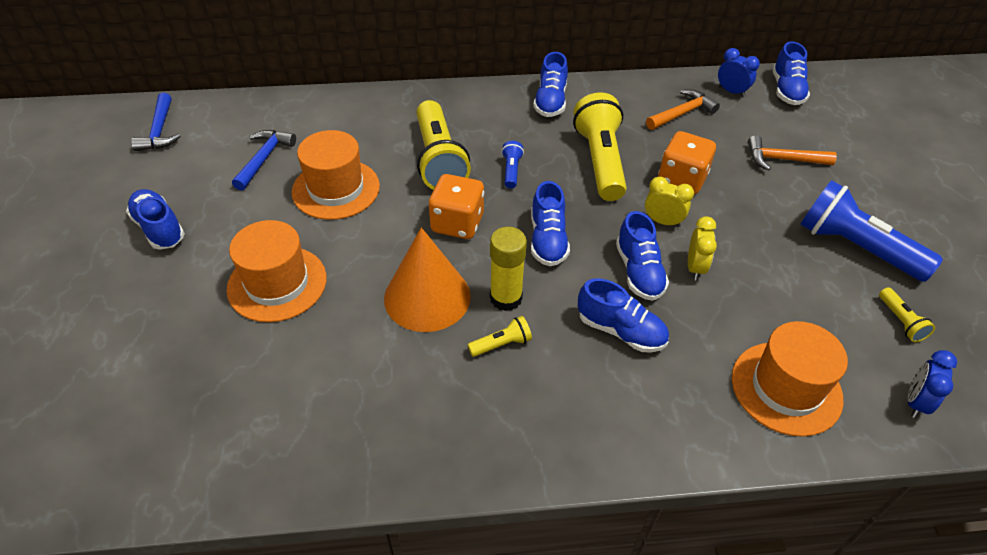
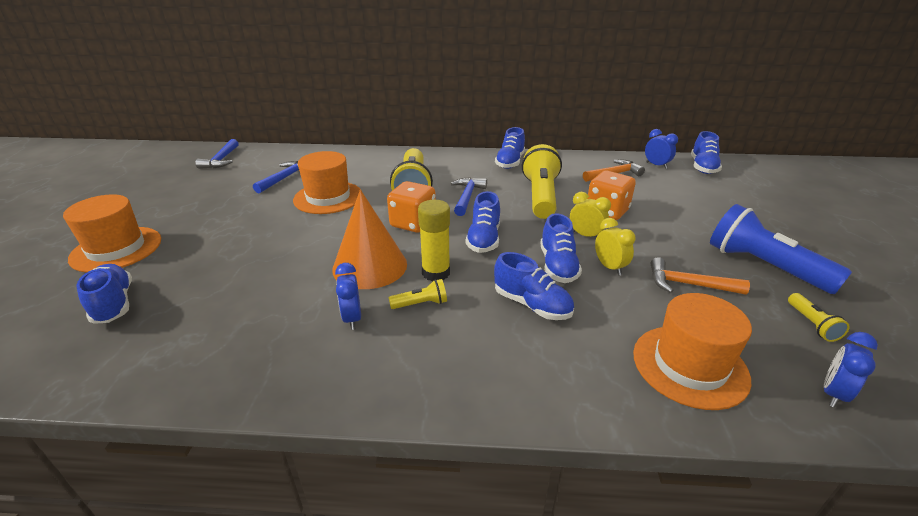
camera: 10 degrees right, 15 degrees down
(159, 229) = (187, 209): blue shoe -> blue shoe (114, 304)
(277, 283) = (254, 247): orange hat -> orange hat (116, 249)
(432, 373) = (352, 318): none -> blue clock
(511, 171) = (467, 197): blue flashlight -> blue hammer
(695, 267) = (609, 267): yellow clock -> yellow clock turned 45 degrees counterclockwise
(782, 159) = (696, 205): orange hammer -> orange hammer (688, 284)

